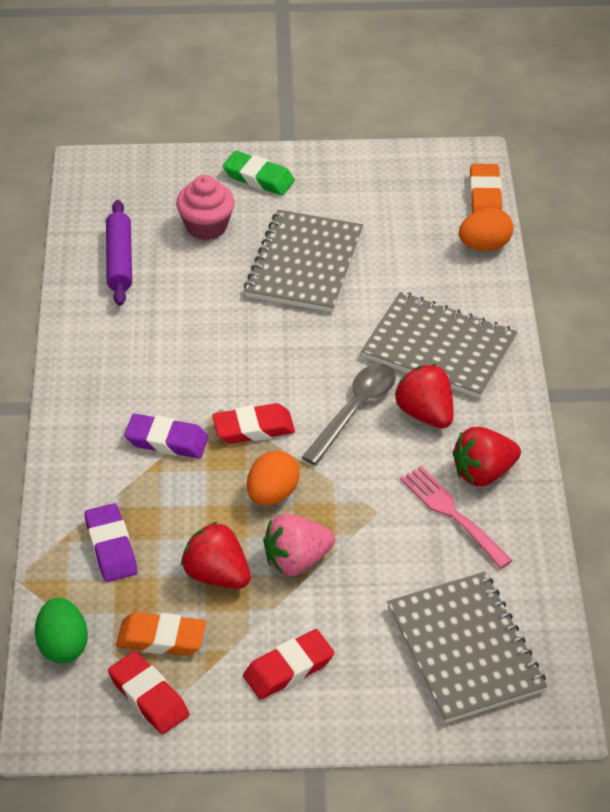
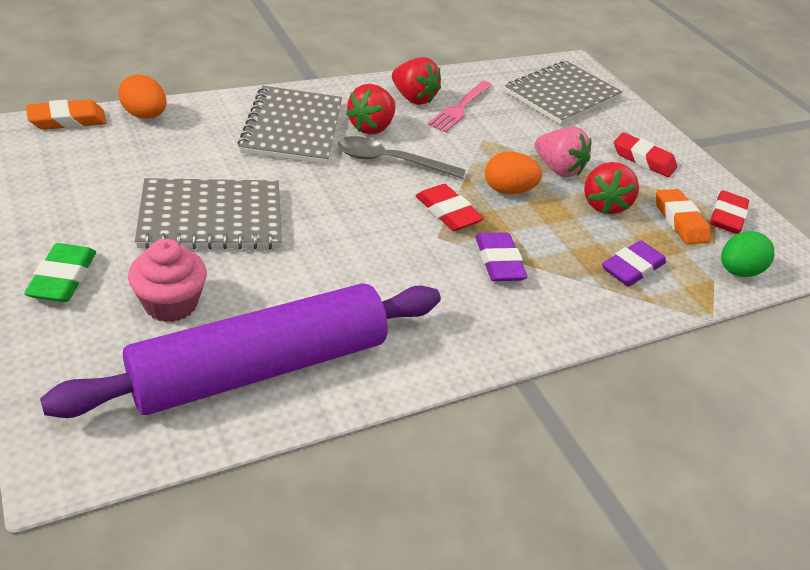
camera: 120 degrees left, 5 degrees down
(119, 260) = (260, 367): purple rolling pin -> purple rolling pin, size x2.03

